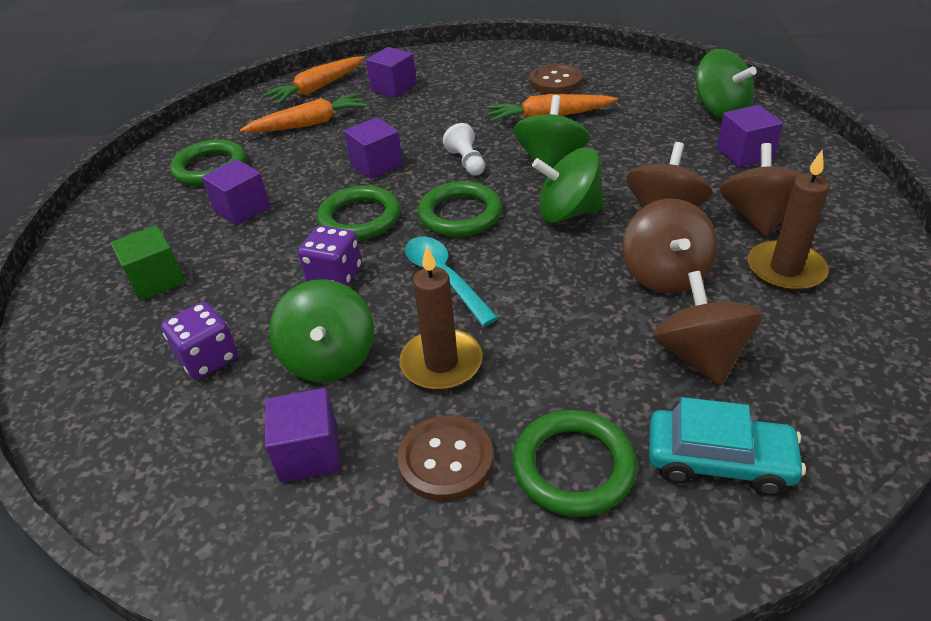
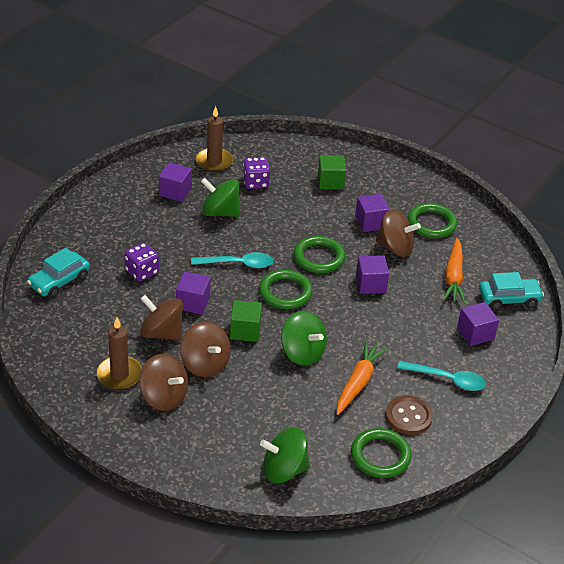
camera: 115 degrees right, 0 degrees up
(317, 88) = (509, 299): orange carrot -> turquoise car
(335, 275) = (276, 233): purple dice -> purple dice (142, 272)
(441, 363) = (184, 239): brown candle -> brown candle (214, 162)
(446, 460) = (135, 220): brown button -> none
(467, 162) = (337, 320): white pawn -> none
(479, 80) = (447, 379): none -> turquoise spoon
(568, 212) = (245, 331): green spinning top -> green cube
(573, 467) = (98, 247): green ring -> green ring (380, 456)
(700, 356) = (106, 310): brown spinning top -> brown spinning top (395, 248)
(744, 153) = (223, 440): purple cube -> purple cube (193, 303)

